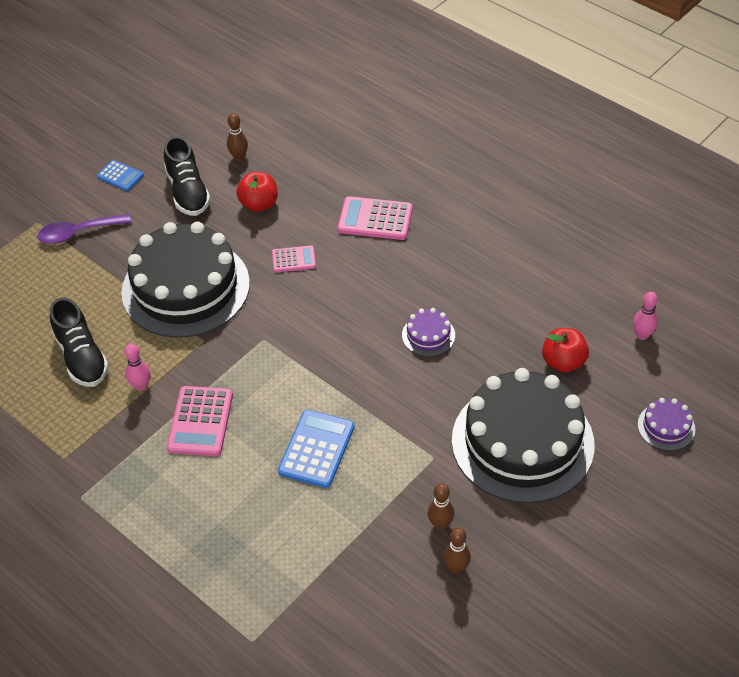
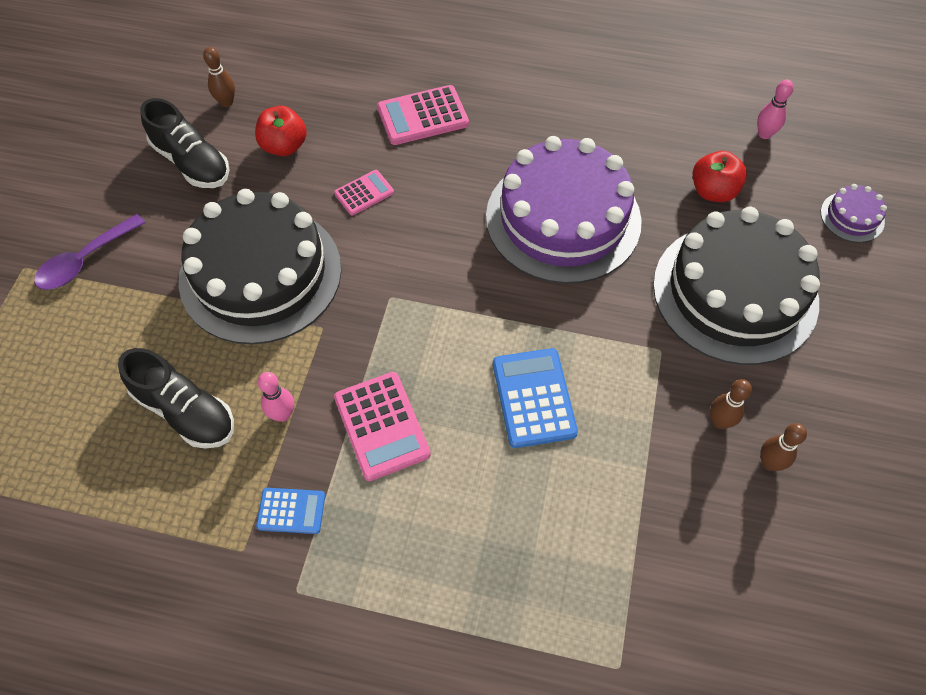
camera: 30 degrees left, 10 degrees up
(120, 176) = (97, 174): blue calculator -> blue calculator (291, 511)
(428, 335) = (563, 218): purple cake -> purple cake, size x2.48

